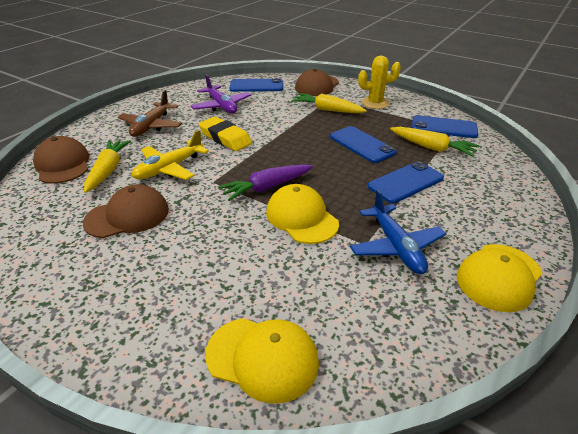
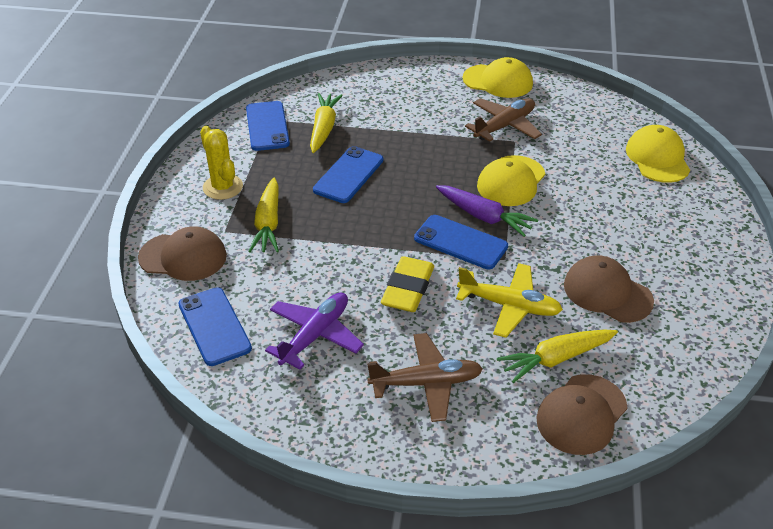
camera: 115 degrees left, 5 degrees up
(396, 246) = (504, 126): blue plane -> brown plane
(406, 182) = (406, 135): blue phone -> blue phone (460, 242)

